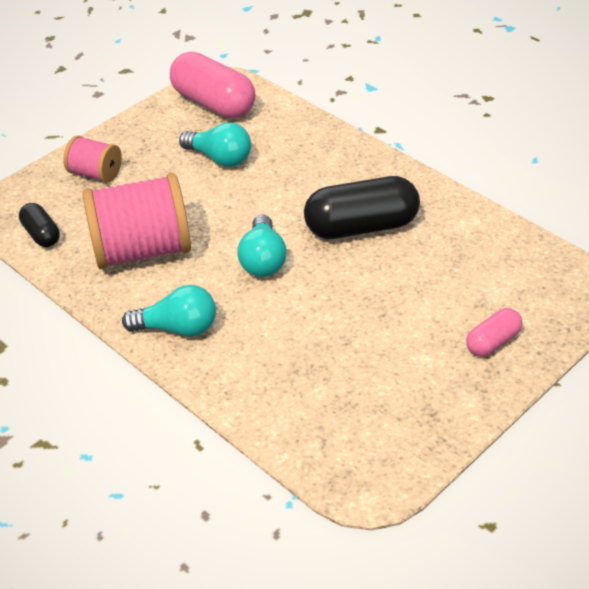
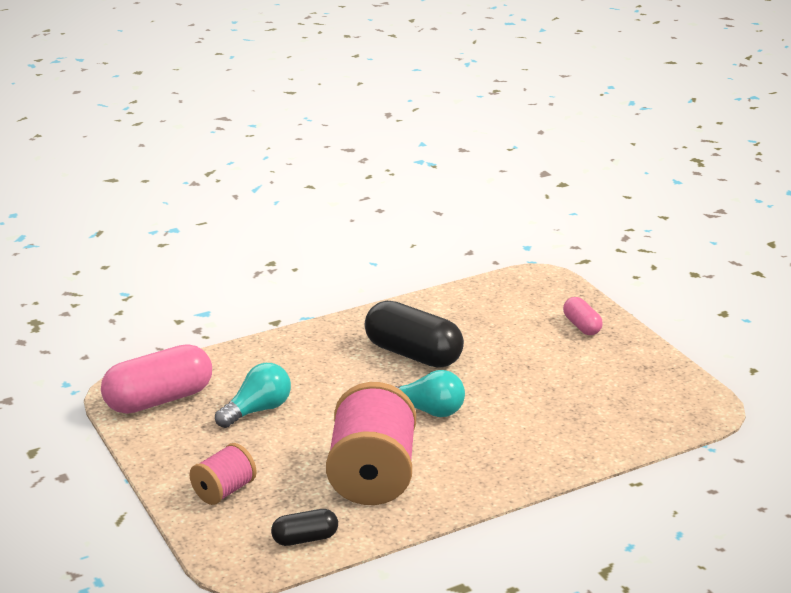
camera: 75 degrees left, 15 degrees down
(178, 328) = (494, 470): turquoise light bulb -> none
(361, 227) = (413, 354): black capsule -> black capsule turned 60 degrees counterclockwise

